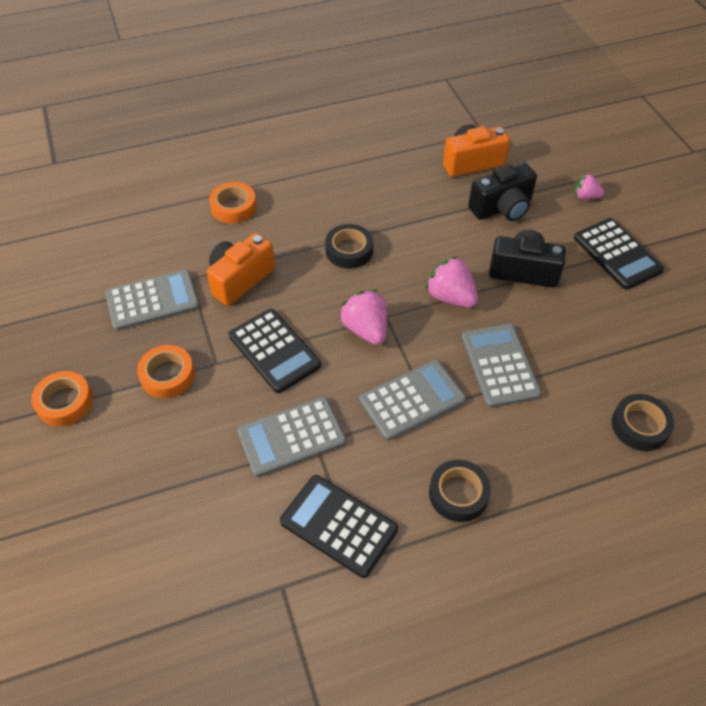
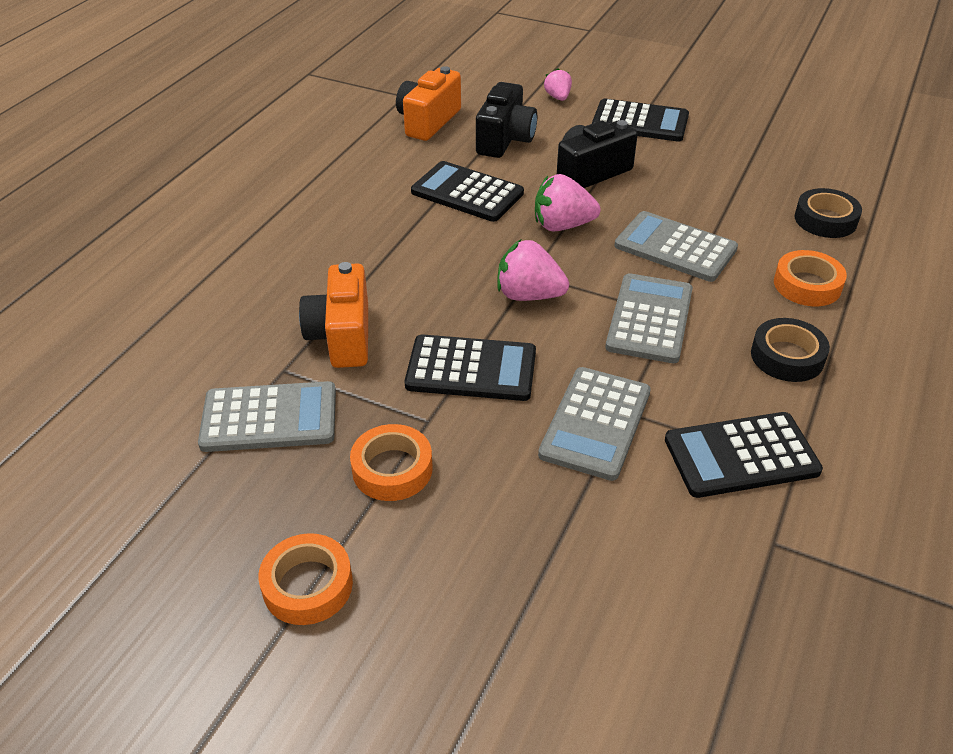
camera: 45 degrees left, 10 degrees down
(153, 301) = (269, 418): grey calculator -> grey calculator turned 60 degrees clockwise
(233, 207) = (238, 282): orange tape -> orange tape (807, 285)
(349, 250) = (418, 246): black tape -> none
(425, 232) = (467, 193): none -> black calculator
(585, 196) = (558, 97): pink strawberry -> pink strawberry turned 105 degrees clockwise

